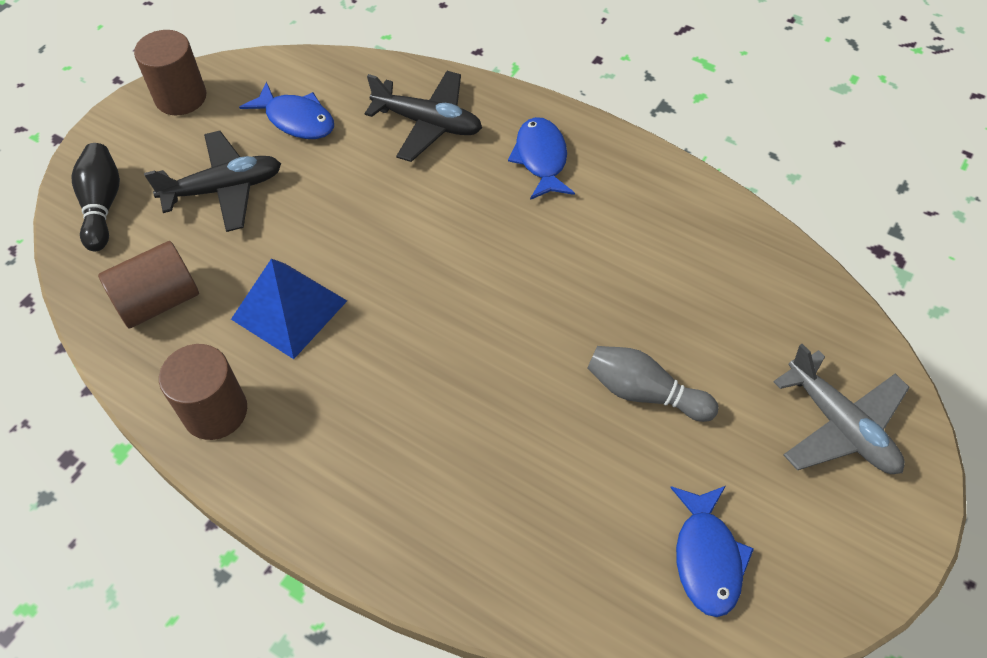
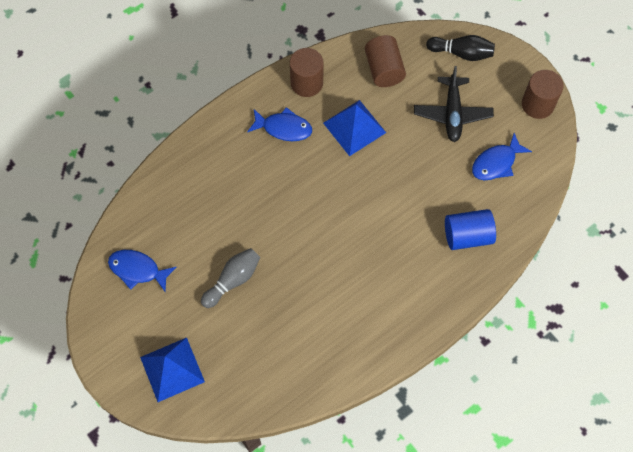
camera: 110 degrees right, 10 degrees up
(428, 123) = (467, 236): black plane -> blue cylinder
(541, 159) = (414, 291): blue fish -> blue fish (283, 128)
(840, 425) = (172, 369): grey plane -> blue pyramid

